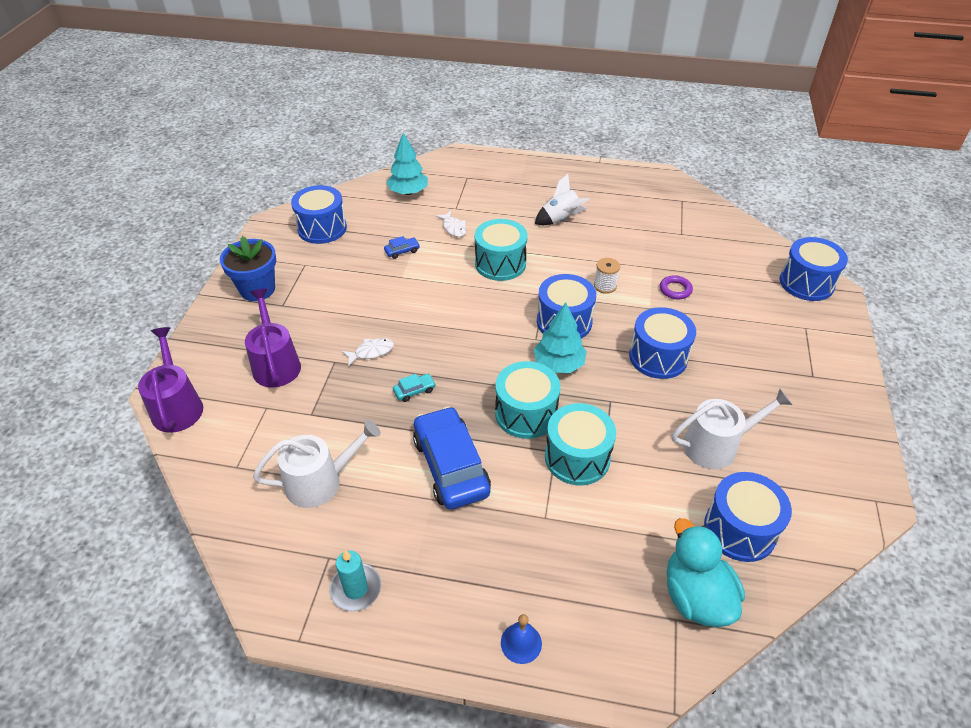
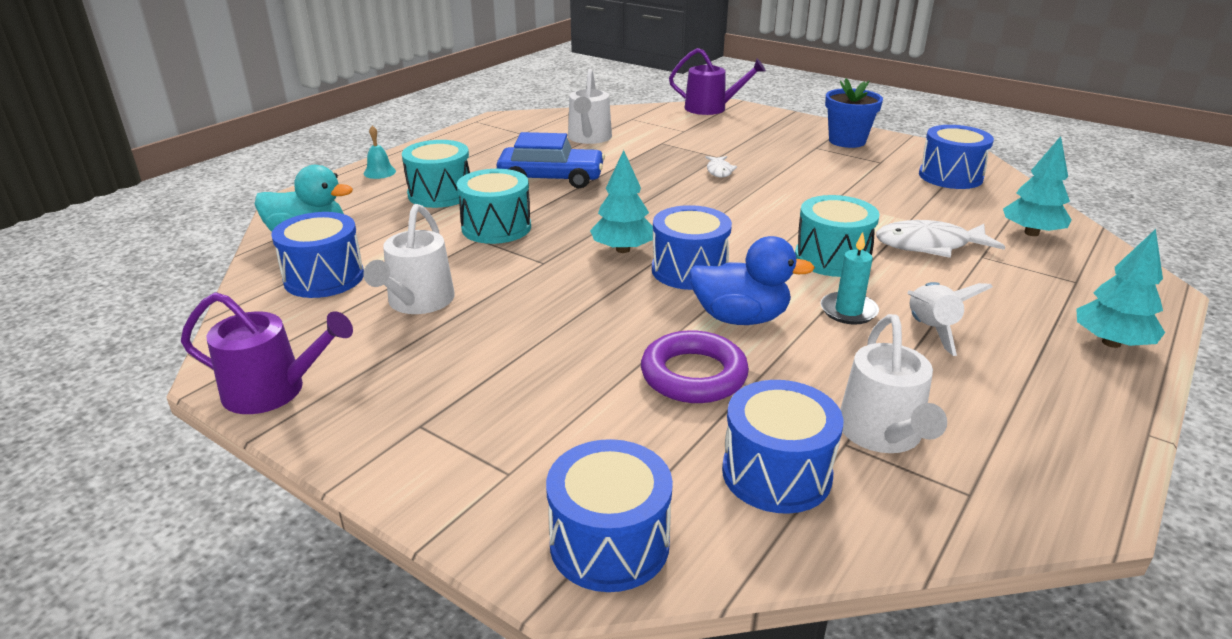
camera: 115 degrees right, 15 degrees down
(275, 364) = (733, 138): purple watering can -> purple watering can (273, 390)
(356, 589) = (488, 137): turquoise candle -> turquoise candle (848, 311)
(402, 251) = (886, 208): blue car -> none
(414, 391) = (651, 179): turquoise car -> none
(453, 228) = (929, 245): white fish -> white fish, size x1.87
(521, 643) = (379, 172): blue bell -> turquoise bell
(526, 413) = (573, 218): turquoise drum -> turquoise drum (440, 194)
(528, 168) = (1111, 342): none -> turquoise tree
(605, 286) = (740, 318): white spool -> blue duck
(658, 357) = (576, 312): blue drum -> blue drum (776, 473)
(664, 224) = (882, 434): none -> white watering can
(675, 290) = (693, 375): purple ring -> purple ring, size x1.88

